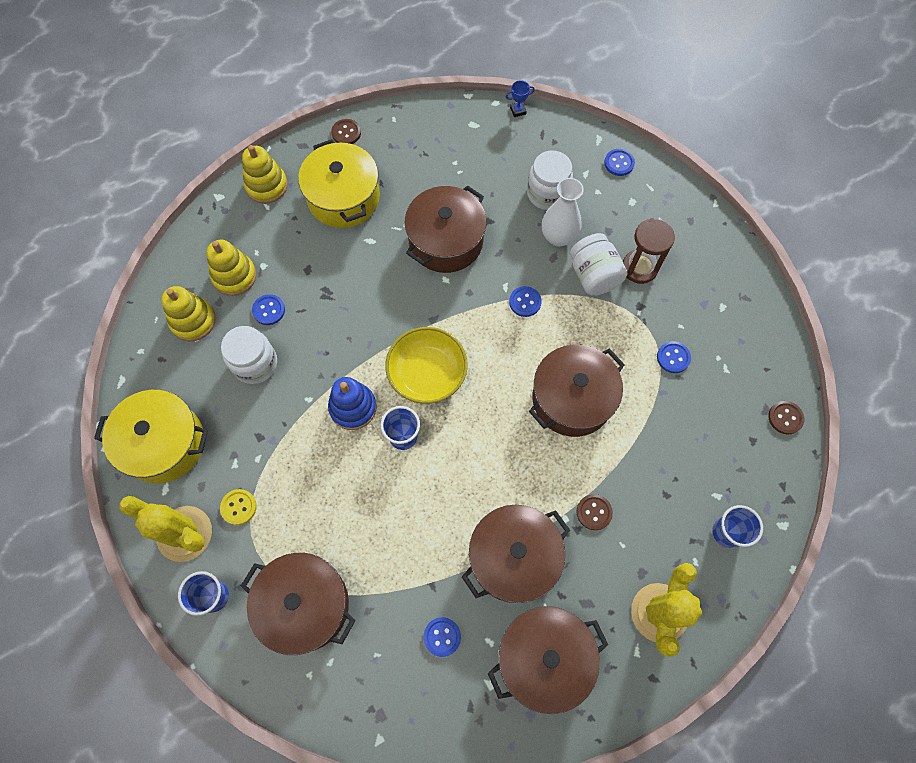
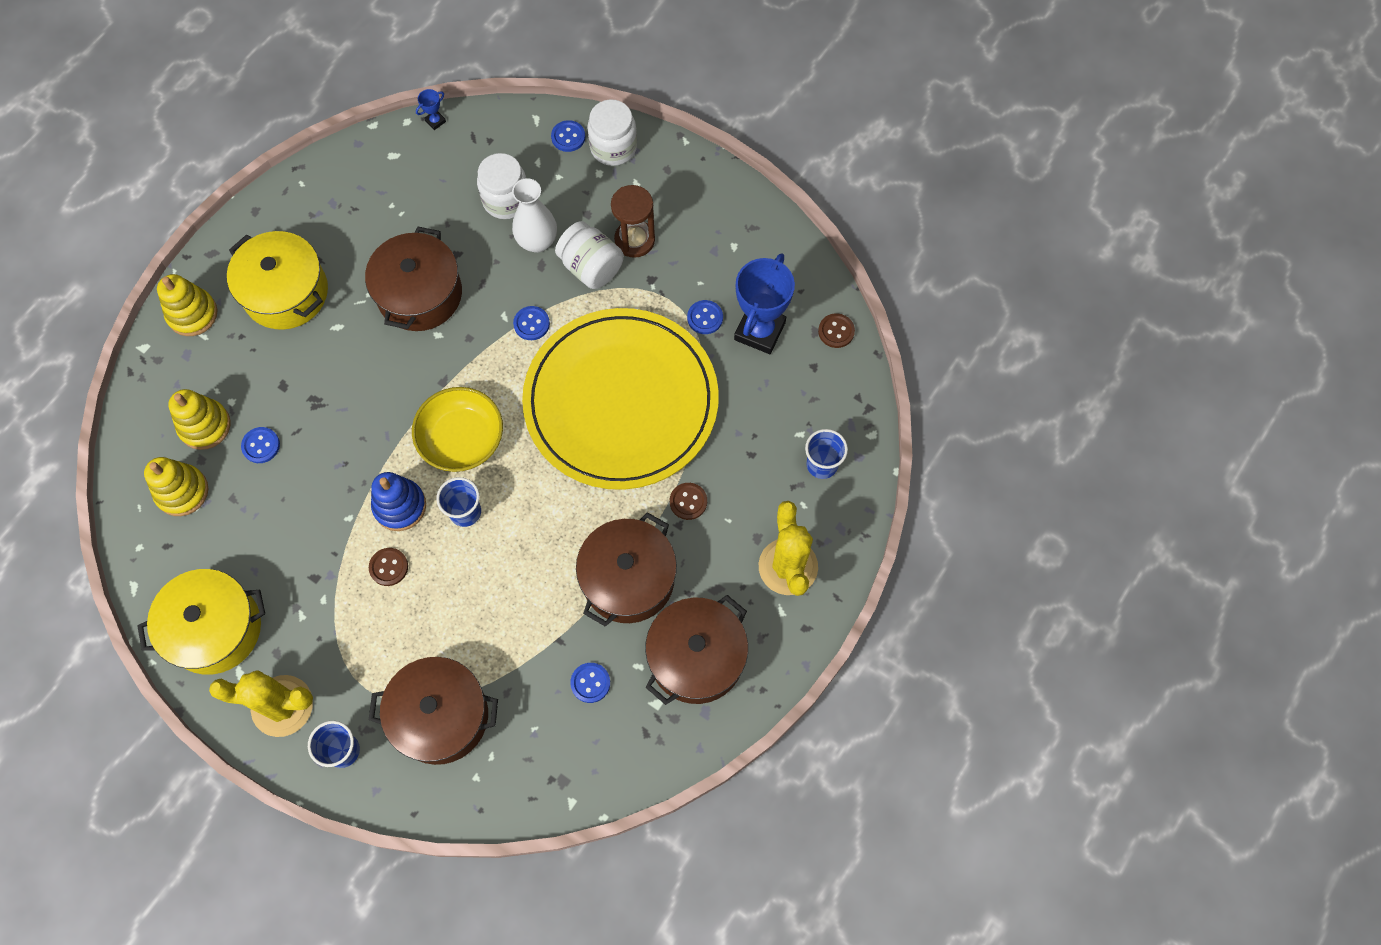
camera: 25 degrees left, 0 degrees up
(238, 507) = (326, 655): yellow button -> none
(255, 364) = (273, 506): white jar -> white jar (613, 147)
(346, 133) = (255, 220): brown button -> brown button (388, 567)
(572, 399) = (621, 401): brown pot -> yellow plate
(716, 389) = (759, 331): none -> blue trophy

